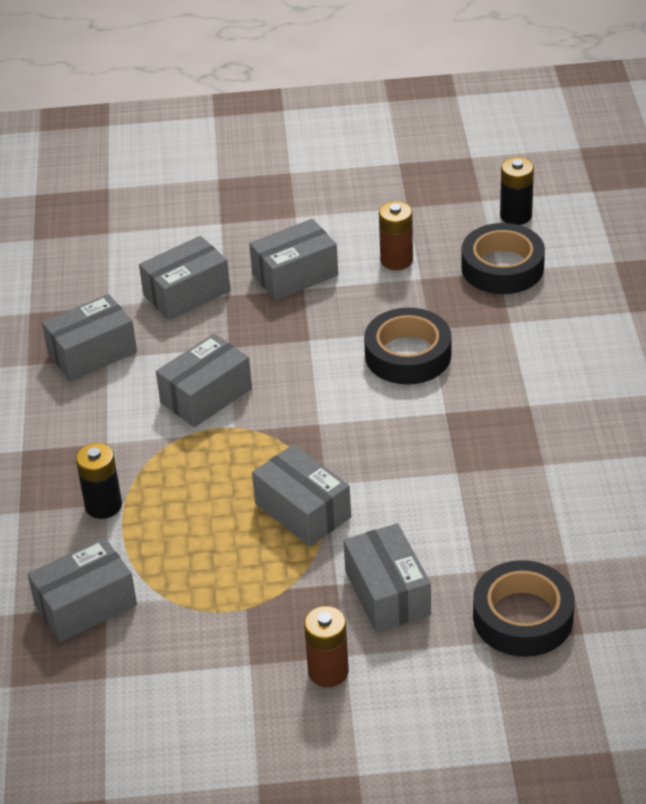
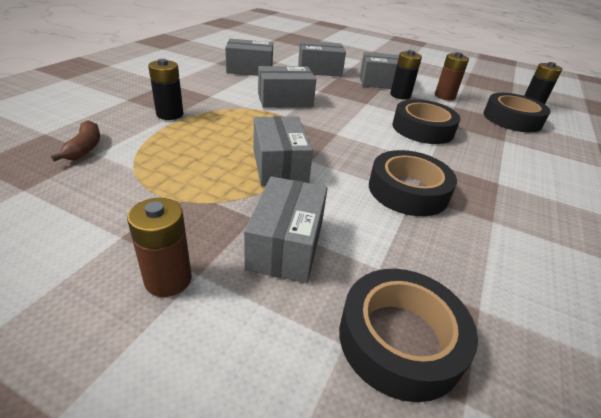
camera: 25 degrees right, 5 degrees down
(85, 605) = (85, 148): grey box -> brown banana
(339, 293) = (400, 95): none -> black battery
(449, 470) = (408, 190): none -> black tape

